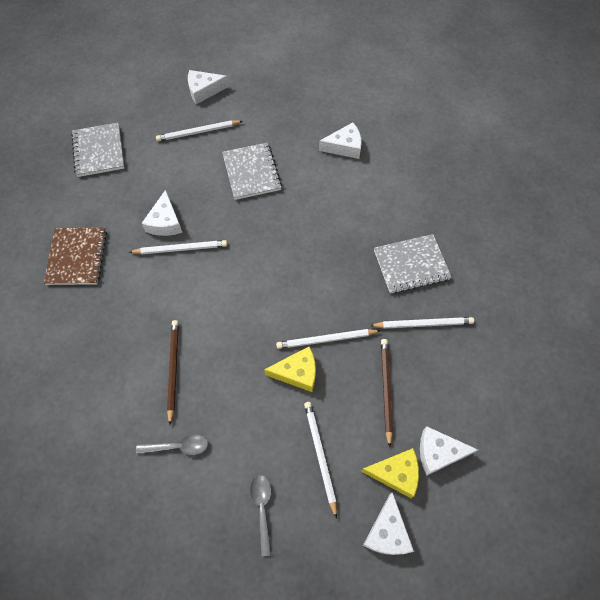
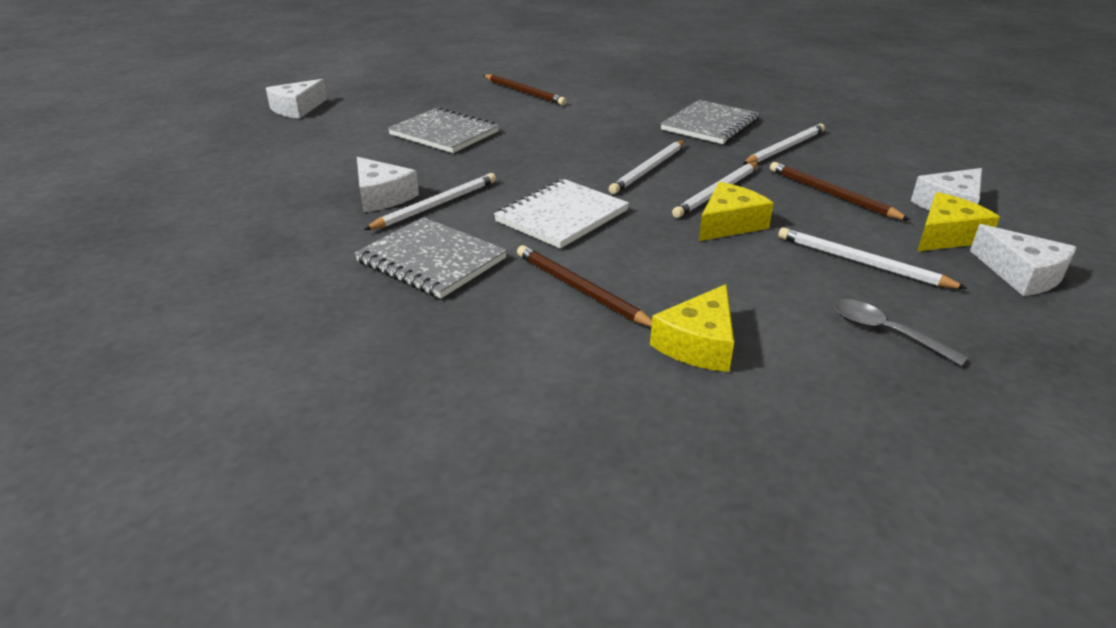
camera: 40 degrees left, 30 degrees down
(77, 257) = (280, 268): brown notebook -> none
(99, 151) = (195, 184): grey notebook -> grey notebook (431, 260)
(178, 446) = (698, 344): grey spoon -> yellow cheese
(198, 132) = (331, 132): white pencil -> white pencil (648, 169)
(226, 303) = (561, 216): none -> white notebook
(344, 147) = (524, 92): white cheese -> brown pencil

